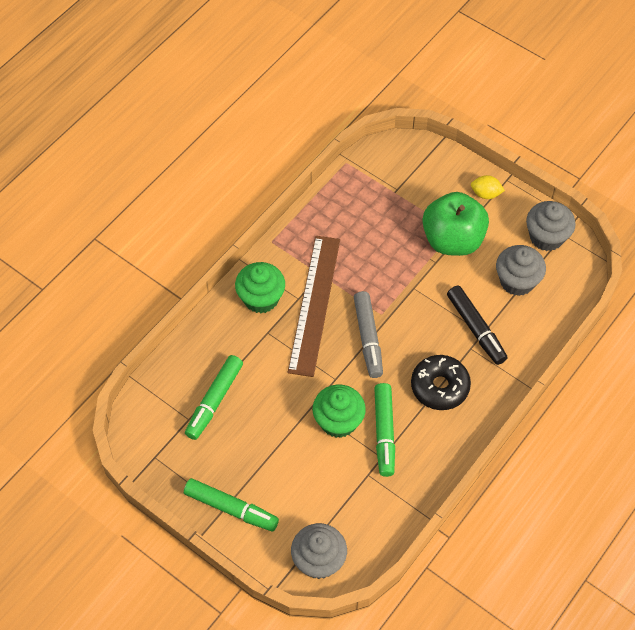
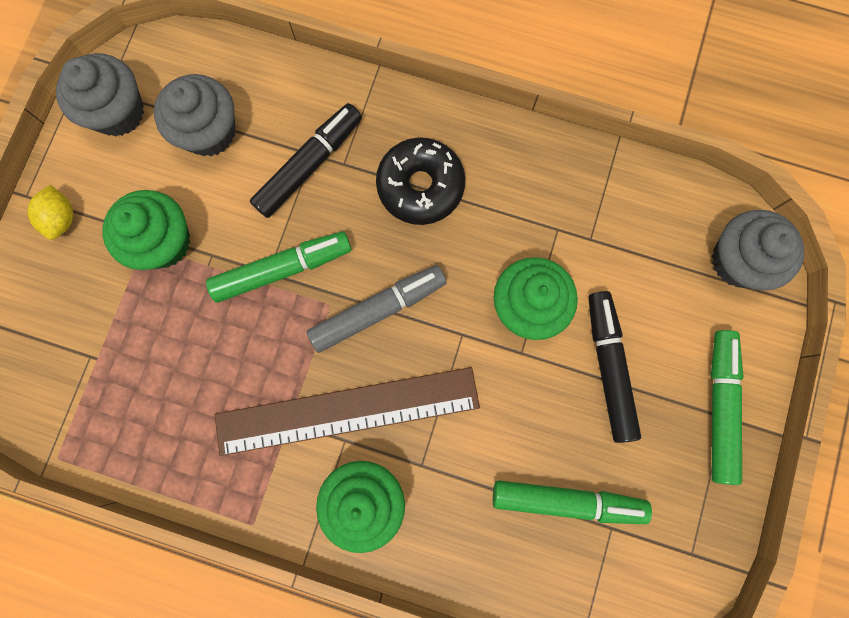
camera: 110 degrees left, 20 degrees up
(282, 453) = (608, 367): none -> black marker
(384, 433) = (520, 237): green marker -> green marker (282, 269)
(452, 240) = (163, 242): green apple -> green cupcake

